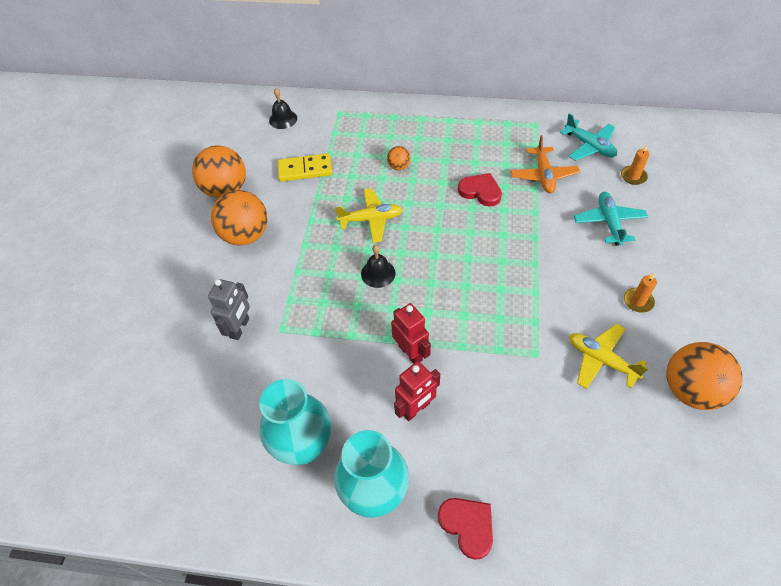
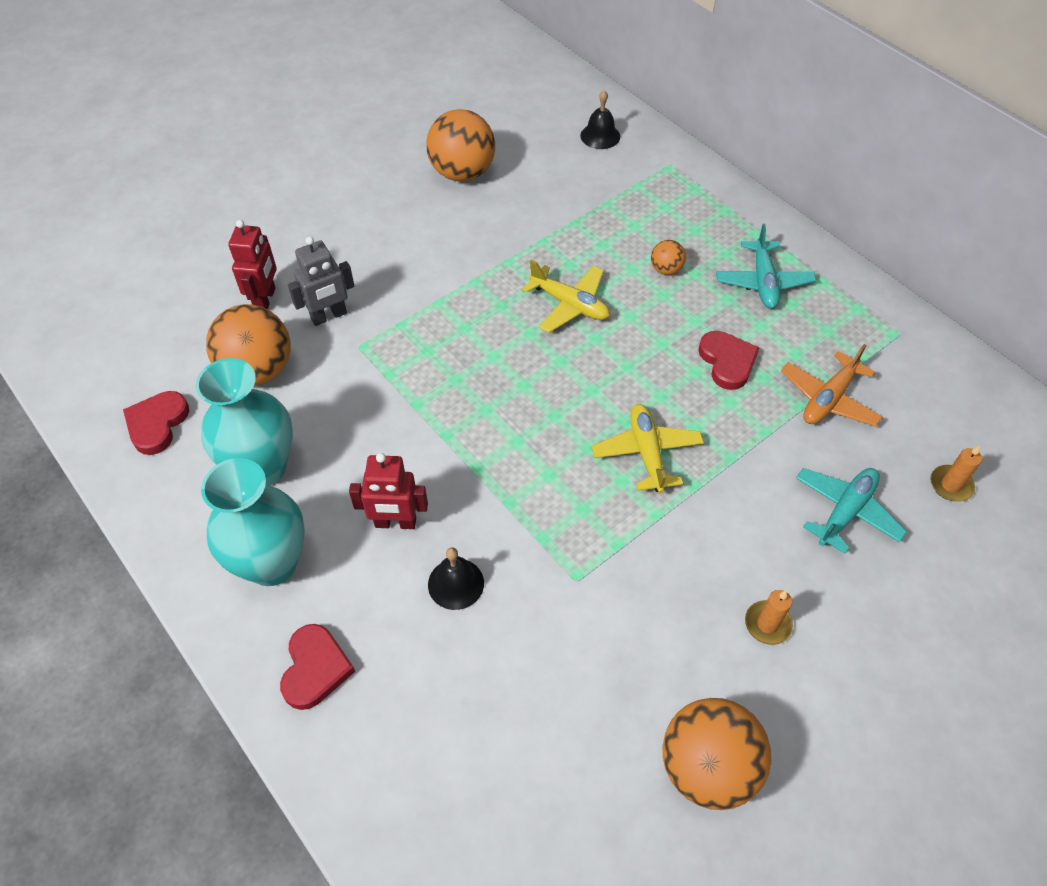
camera: 40 degrees right, 0 degrees up
(203, 480) = (157, 424): none -> red heart
(245, 235) = (431, 231): orange ball -> orange ball (258, 370)
(305, 170) = (562, 205): yellow domino -> none
(378, 273) = (513, 364): black bell -> black bell (456, 583)
(410, 353) = (453, 466): red robot -> red robot (265, 299)
(589, 146) = (935, 408): turquoise plane -> turquoise plane (763, 282)
(601, 360) = (642, 644): yellow plane -> yellow plane (647, 453)

